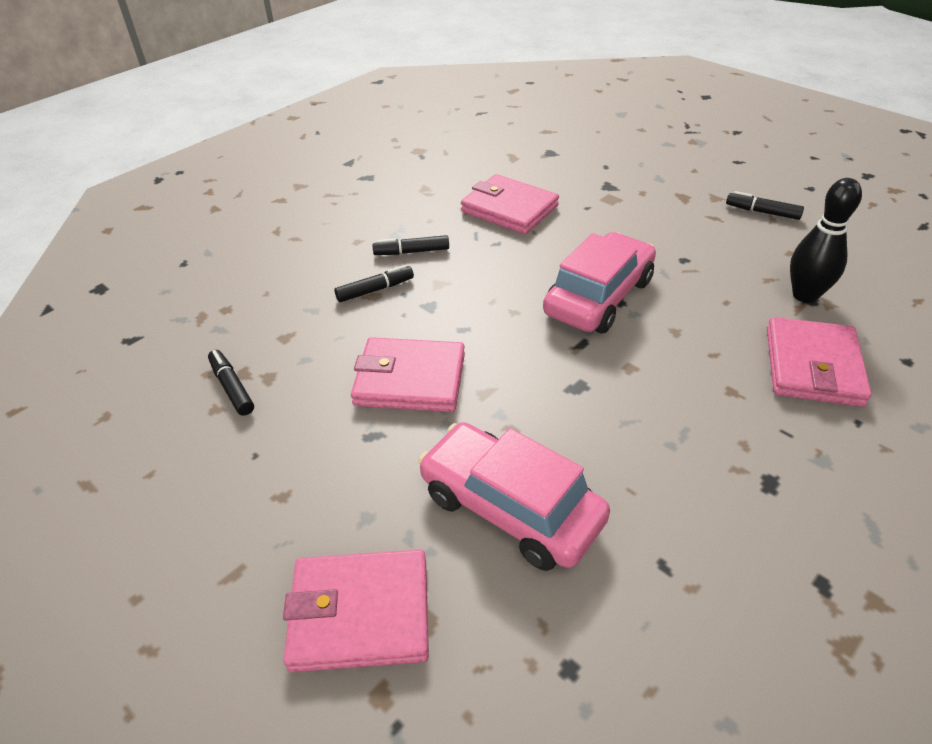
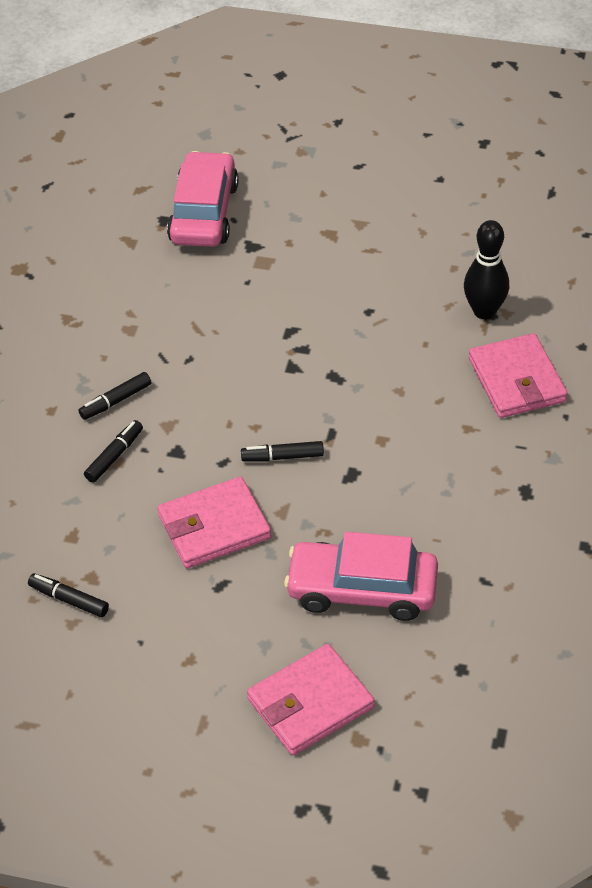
camera: 30 degrees left, 5 degrees up
(509, 209) = (173, 313): pink wallet -> none
(599, 297) = (318, 382): pink car -> pink car (204, 213)
(762, 212) = (410, 227): black marker -> black marker (282, 457)

